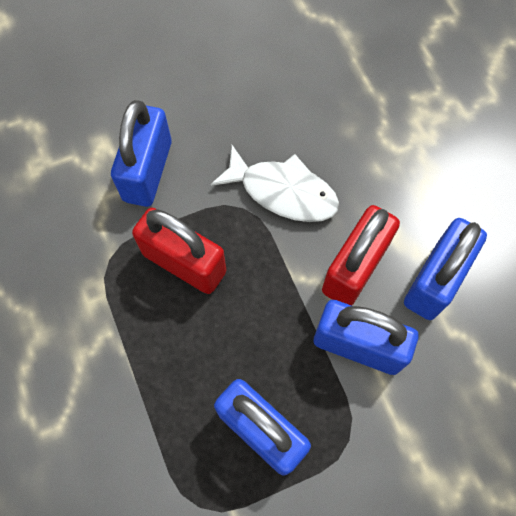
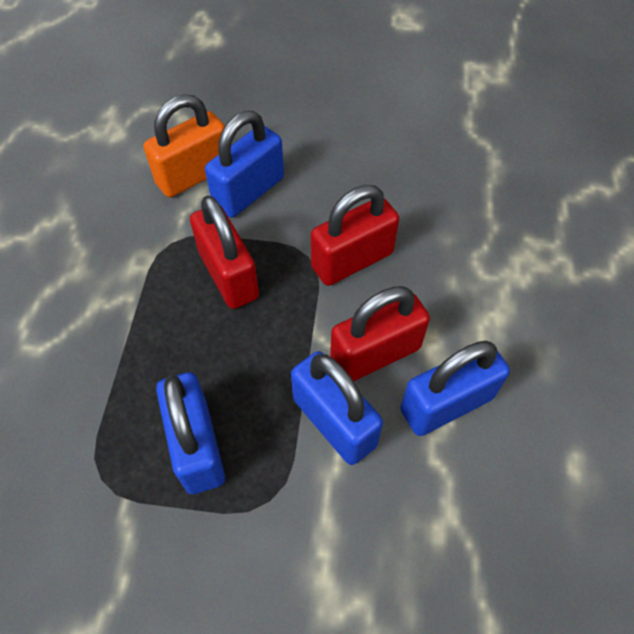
camera: 30 degrees right, 10 degrees down
(83, 180) = (193, 175): none -> orange padlock
(283, 192) = (352, 260): white fish -> red padlock

